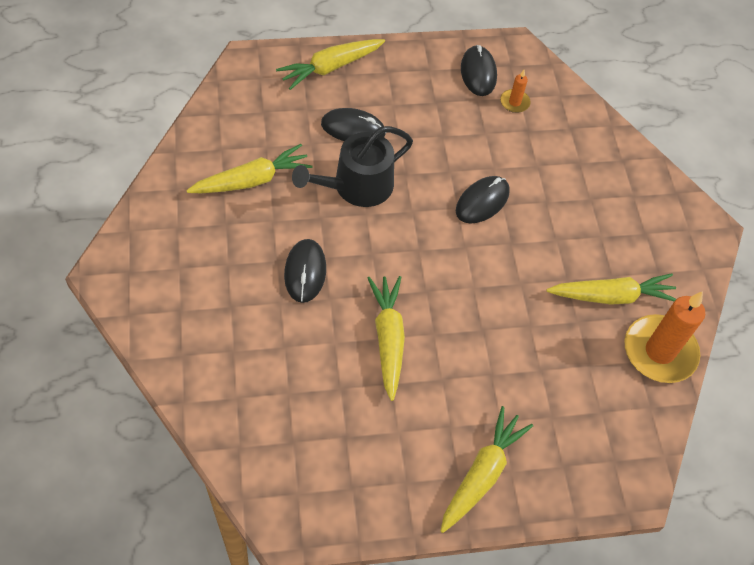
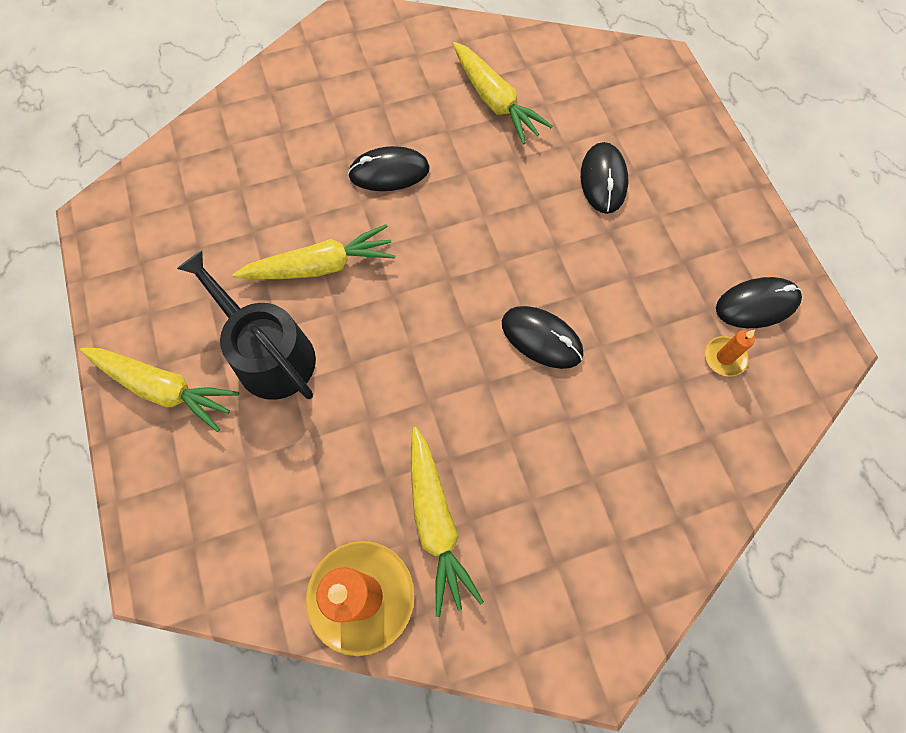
camera: 85 degrees right, 10 degrees up
(330, 68) = (687, 140): yellow carrot -> none
(357, 186) = (520, 199): black watering can -> black watering can (269, 354)

